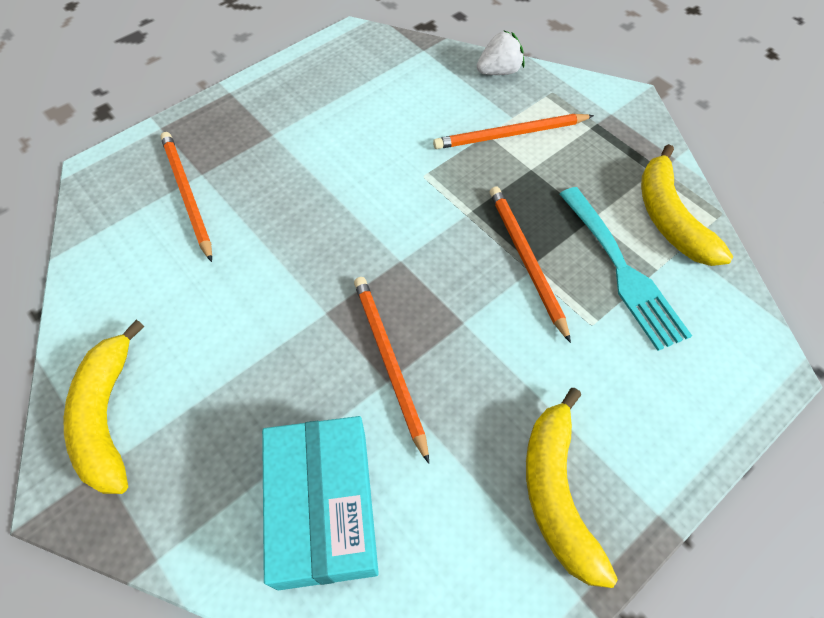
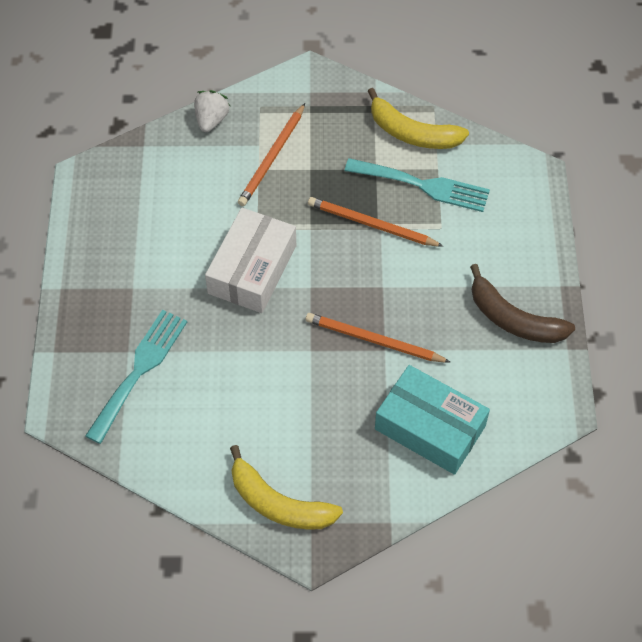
camera: 50 degrees left, 0 degrees up
(187, 195) = (140, 370): orange pencil -> turquoise fork
(374, 202) = (252, 269): none -> white box
(557, 492) = (513, 318): yellow banana -> brown banana

